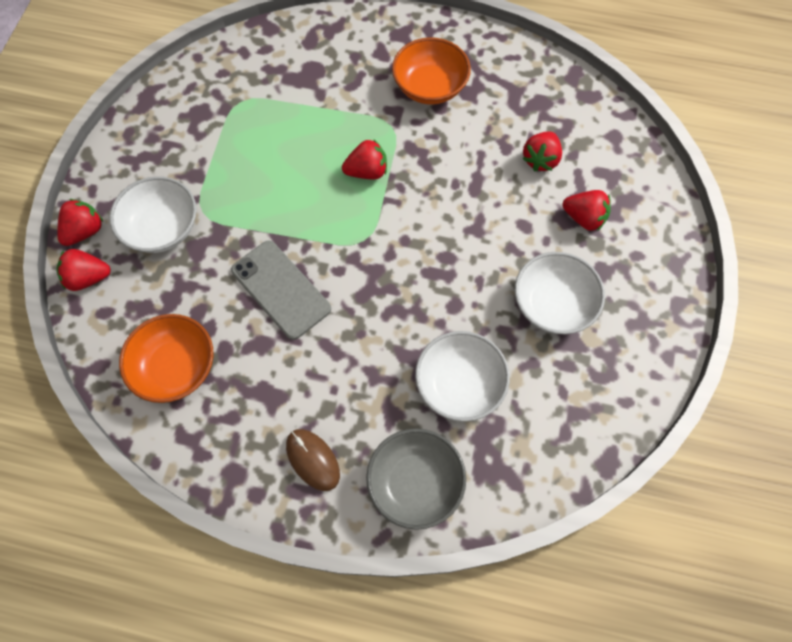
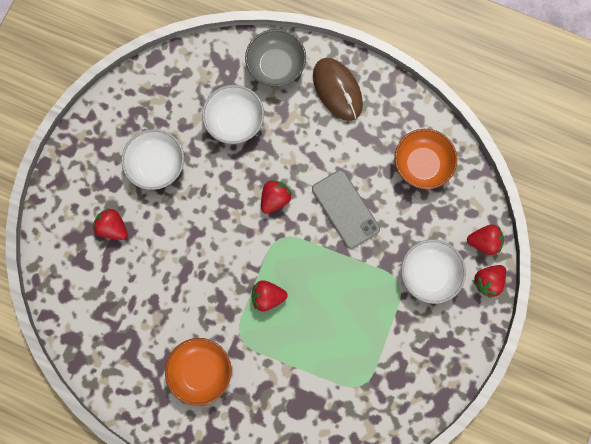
camera: 170 degrees left, 10 degrees up
(313, 460) = (337, 90): brown mouse -> brown mouse, size x1.56
(540, 160) = (130, 284): red strawberry -> red strawberry (275, 199)

